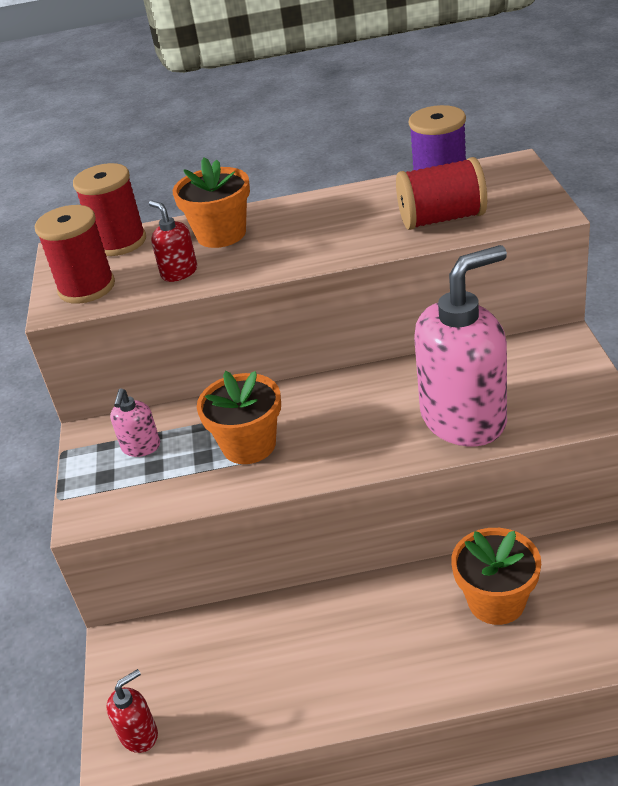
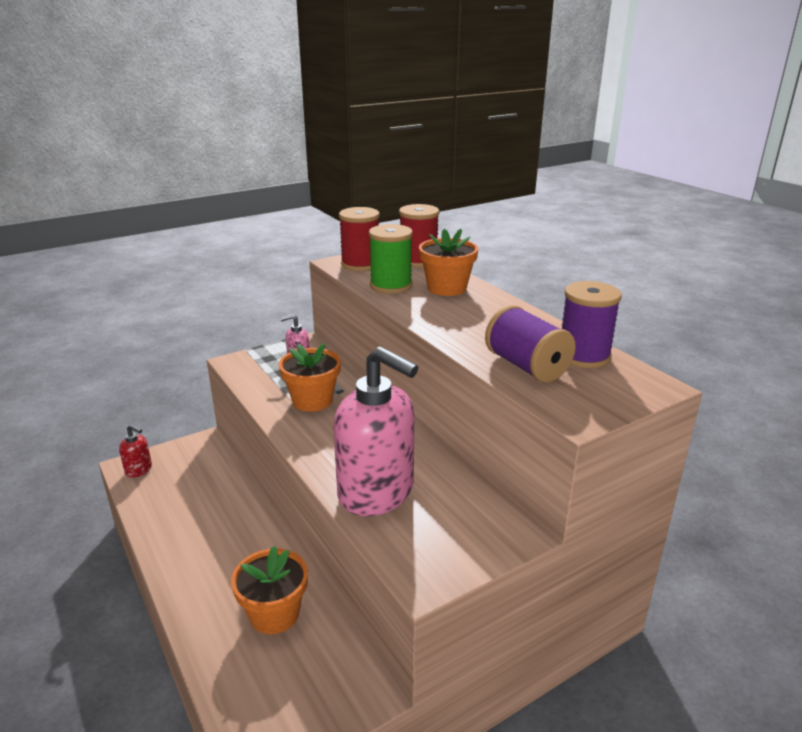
camera: 60 degrees right, 10 degrees down
(179, 272) = (391, 286): red soap dispenser -> green spool
(442, 219) = (526, 366): red spool -> purple spool

